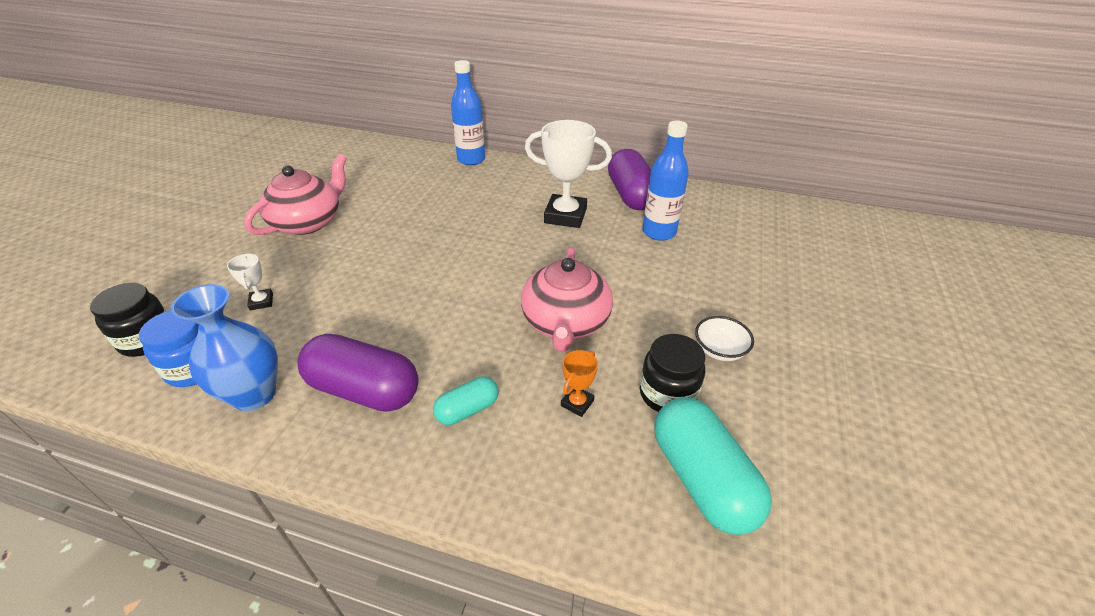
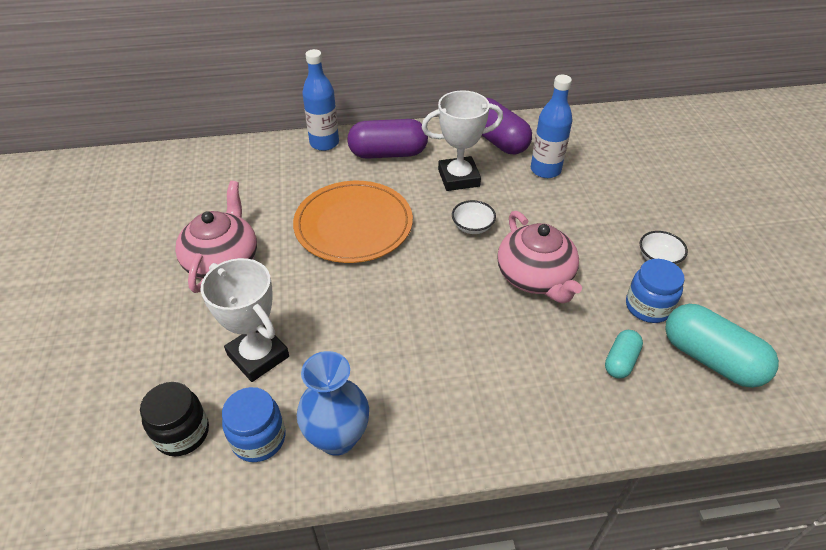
camera: 25 degrees left, 5 degrees up
(261, 302) = (258, 356): white trophy -> white trophy, size x2.15
(364, 390) = (427, 395): purple capsule -> purple capsule (388, 153)
(436, 226) = (353, 225): none -> orange plate
(467, 409) = (520, 377): turquoise capsule -> turquoise capsule (620, 361)
(542, 259) = (472, 227): none -> white bowl
(577, 403) = (593, 339): orange trophy -> none
(667, 394) = (648, 307): black jar -> blue jar

